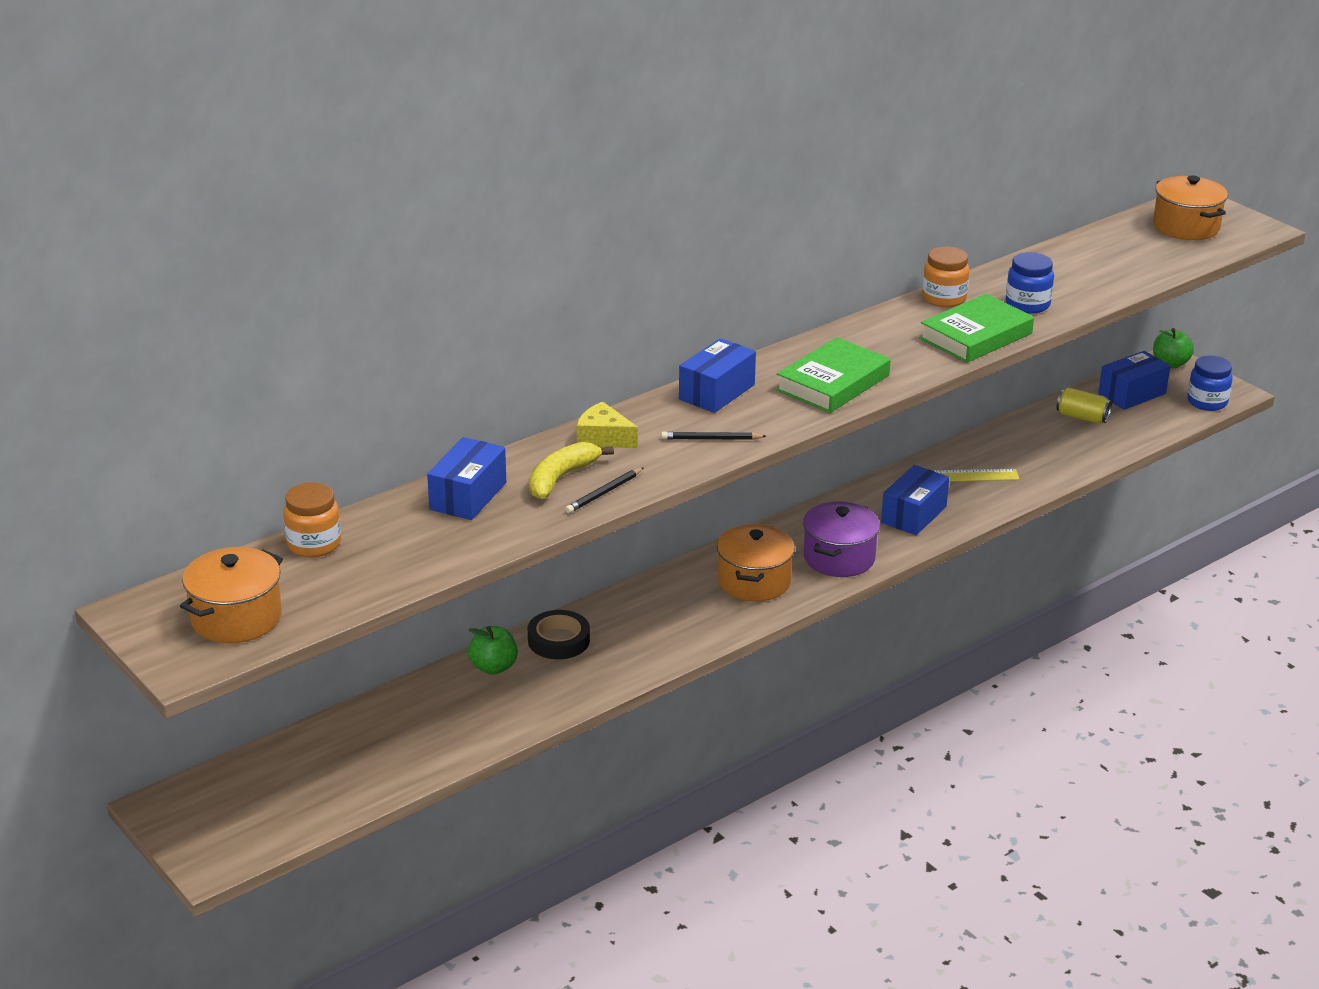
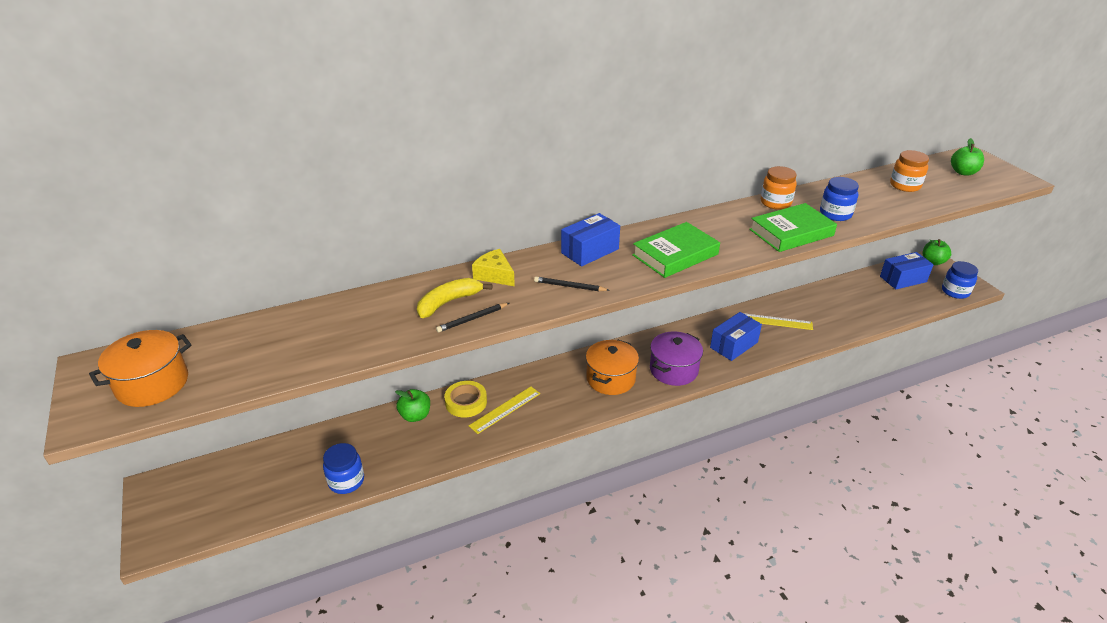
camera: 15 degrees right, 5 degrees up
(314, 544) = (249, 330): orange jar -> orange jar (905, 185)
(439, 755) = (346, 481): none -> blue jar
(468, 496) = (377, 307): blue box -> none
(558, 640) = (466, 402): black tape -> yellow tape
(620, 641) = (505, 409): none -> yellow ruler
(1082, 417) = (865, 291): yellow can -> none
(1186, 227) = (963, 172): orange pot -> green apple

